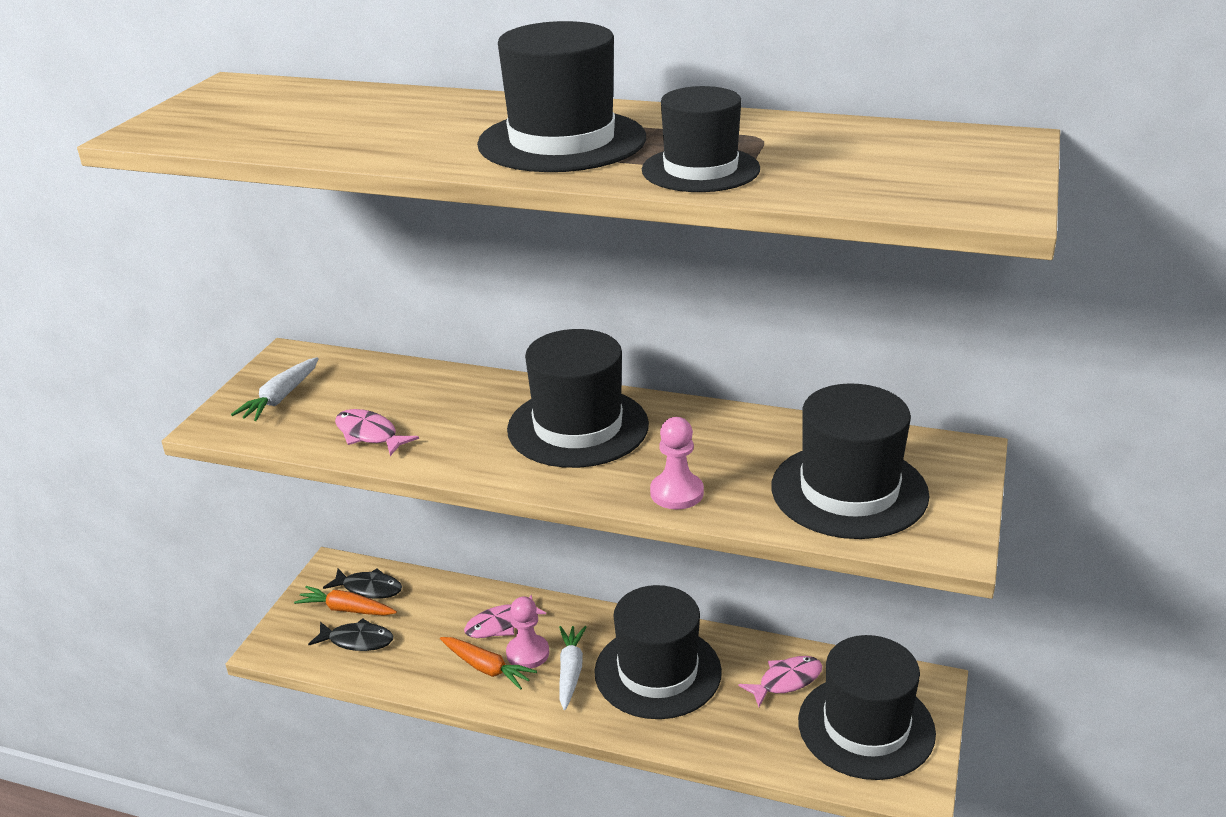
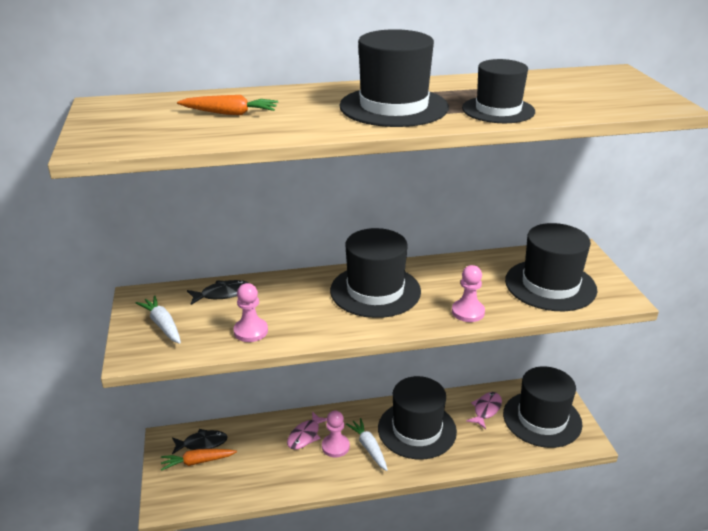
camera: 30 degrees left, 0 degrees up
(280, 398) = (162, 325): white carrot -> white carrot turned 150 degrees clockwise
(357, 640) = (221, 479): black fish -> black fish (222, 294)
(369, 434) = (251, 331): pink fish -> pink pawn
(486, 668) = (318, 464): orange carrot -> orange carrot (230, 113)

